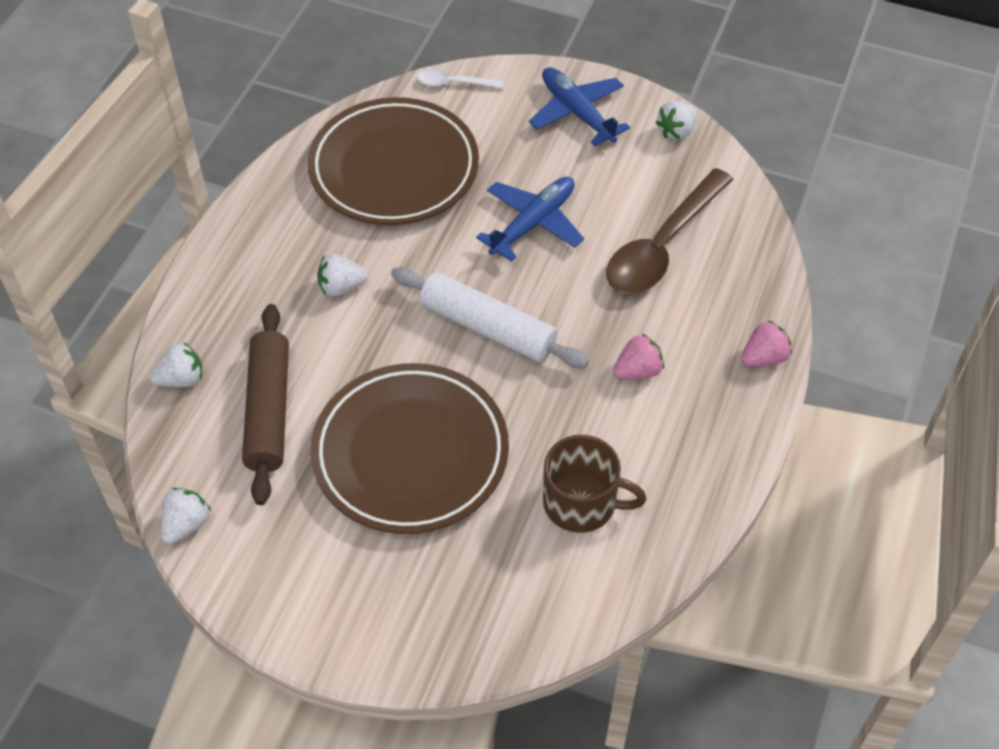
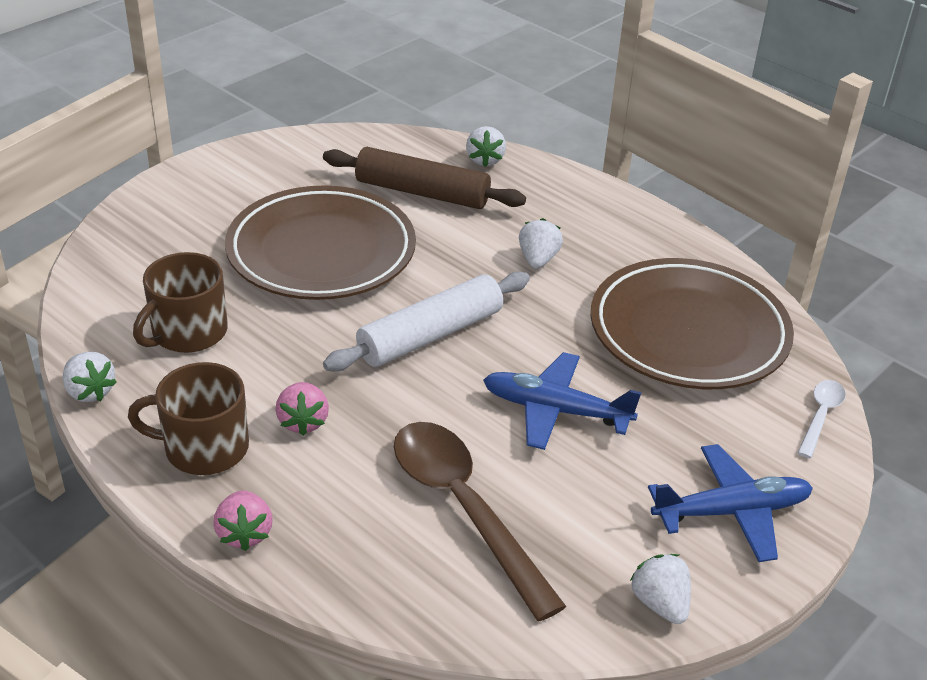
camera: 110 degrees right, 15 degrees down
(186, 524) = (343, 137): white strawberry -> white strawberry (90, 392)
(532, 224) = (556, 410): blue plane -> blue plane turned 135 degrees clockwise
(703, 422) = (204, 448): none -> brown mug

